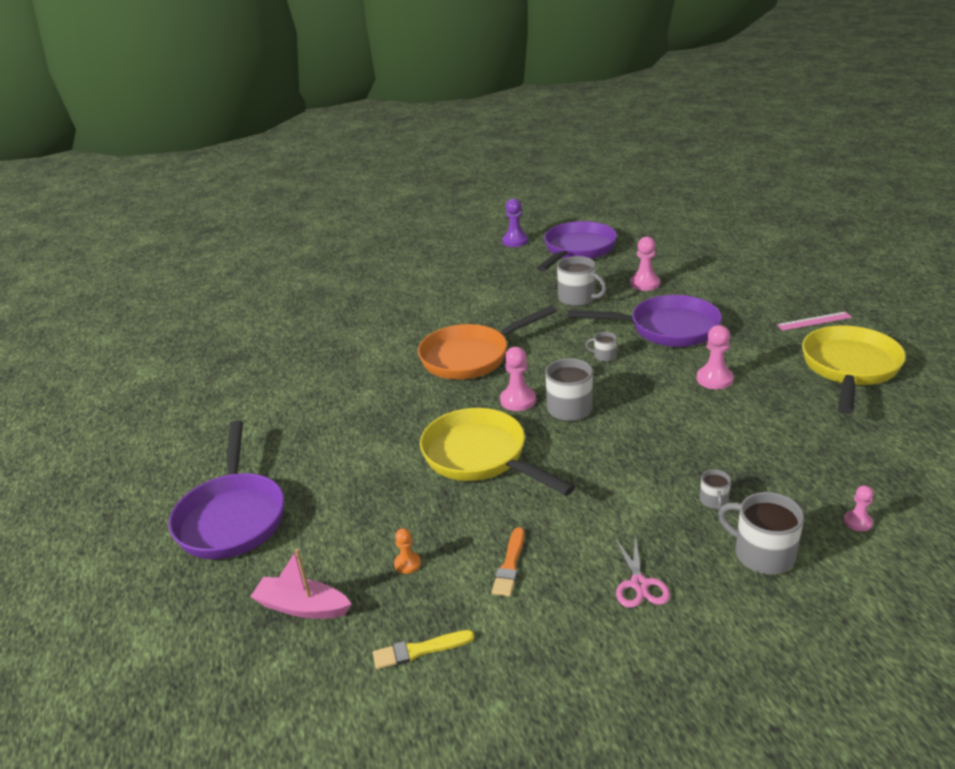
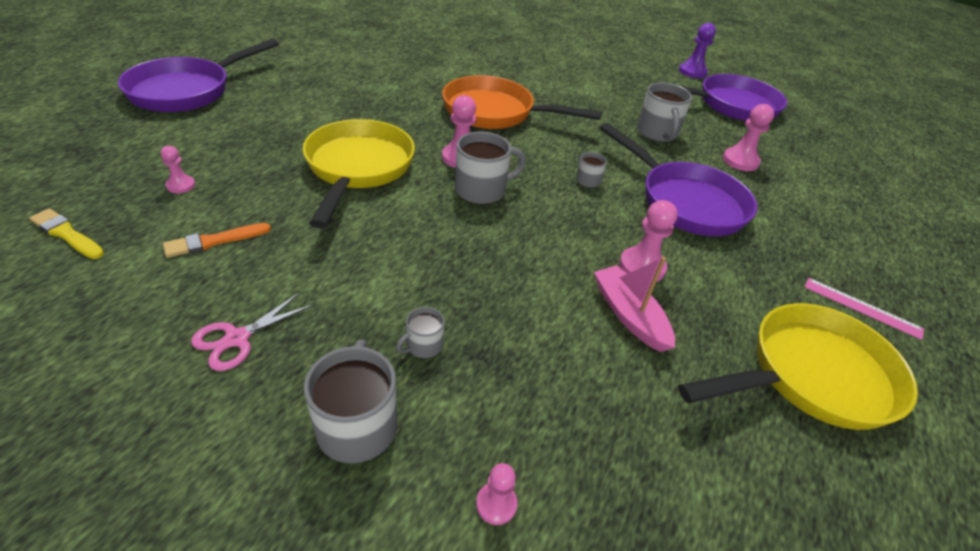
camera: 40 degrees right, 10 degrees up
(302, 607) = (96, 157): pink boat -> pink boat (629, 315)
(407, 564) = (181, 185): orange pawn -> pink pawn

